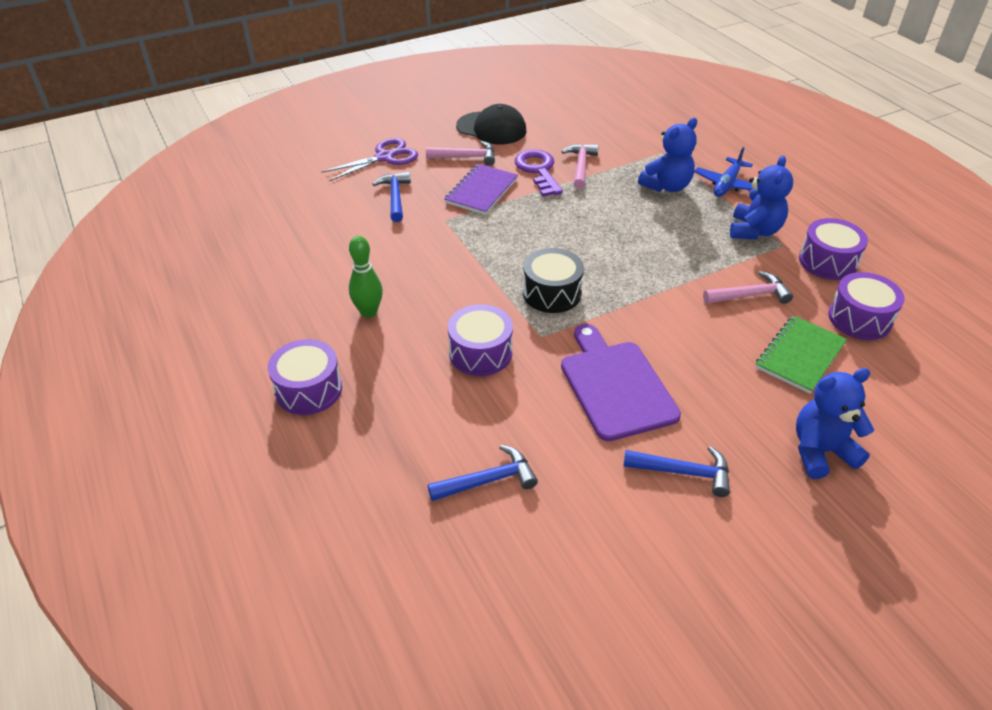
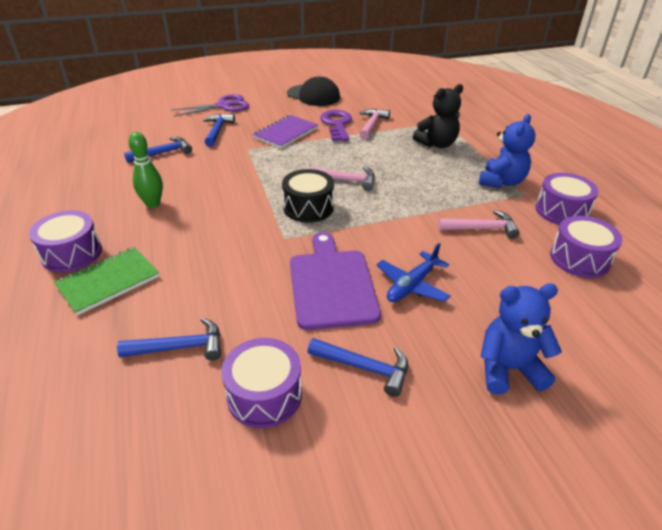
camera: 10 degrees right, 5 degrees down
(343, 239) = (163, 153): none -> blue hammer
(466, 157) = (284, 111): pink hammer -> pink hammer (346, 180)
(480, 353) = (227, 244): purple drum -> purple drum (264, 395)
(666, 186) = (437, 144): blue teddy bear -> black teddy bear
(727, 184) = (488, 147): blue plane -> blue plane (412, 285)
(800, 356) = (513, 282): green notebook -> green notebook (108, 282)

